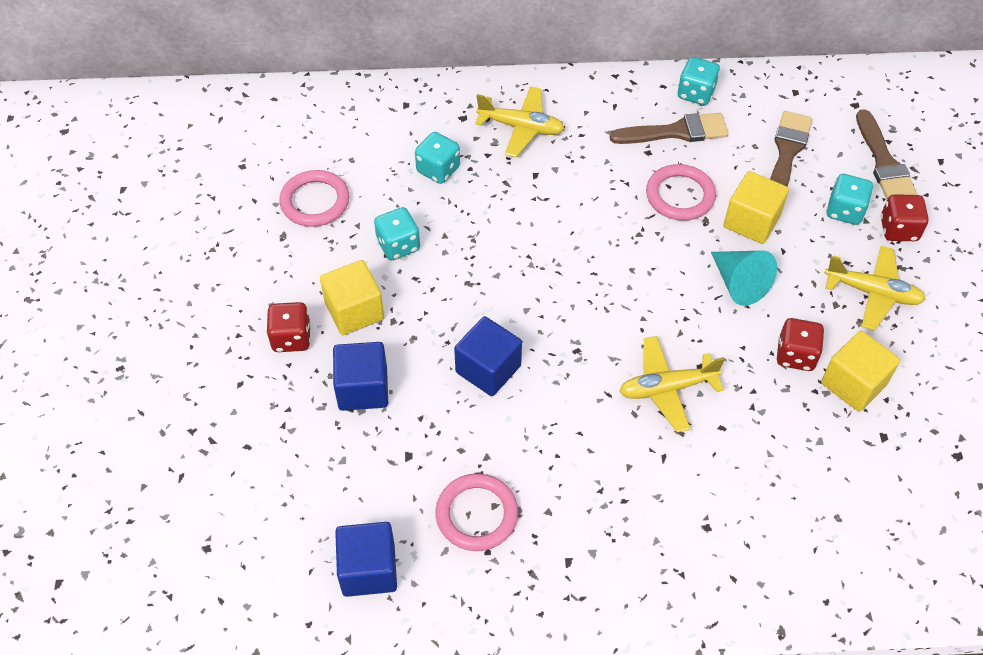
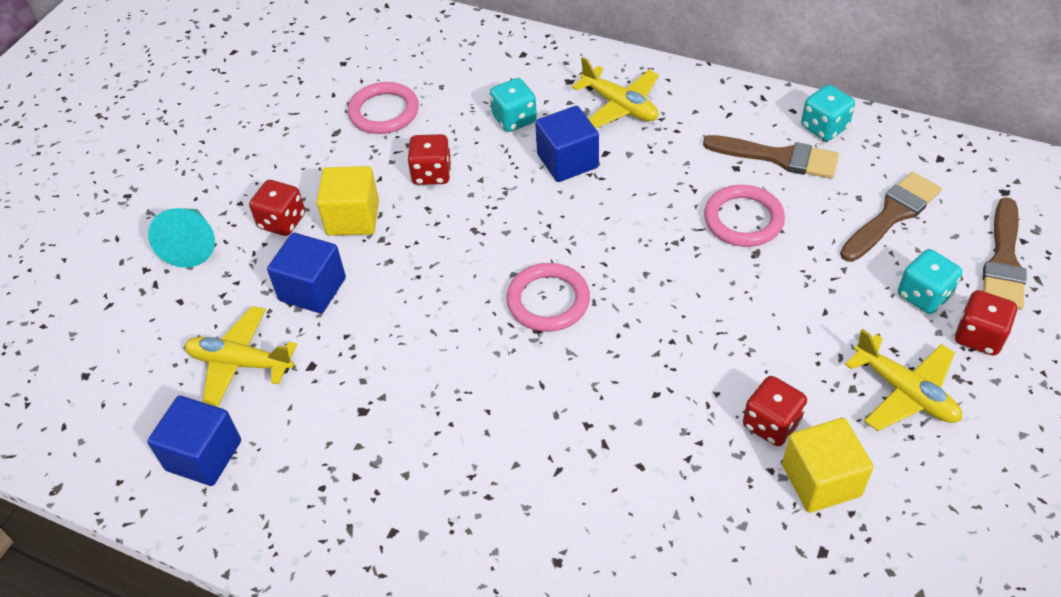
camera: 30 degrees right, 5 degrees down
(398, 245) = (432, 174): turquoise dice -> red dice
(476, 514) = (335, 447): pink ring -> pink ring (548, 301)
(488, 369) = (439, 315): blue cube -> blue cube (567, 161)
(667, 388) = (606, 403): yellow plane -> yellow plane (240, 363)
(739, 283) = (753, 327): turquoise cone -> turquoise cone (192, 245)
(751, 221) = (807, 270): yellow cube -> none

